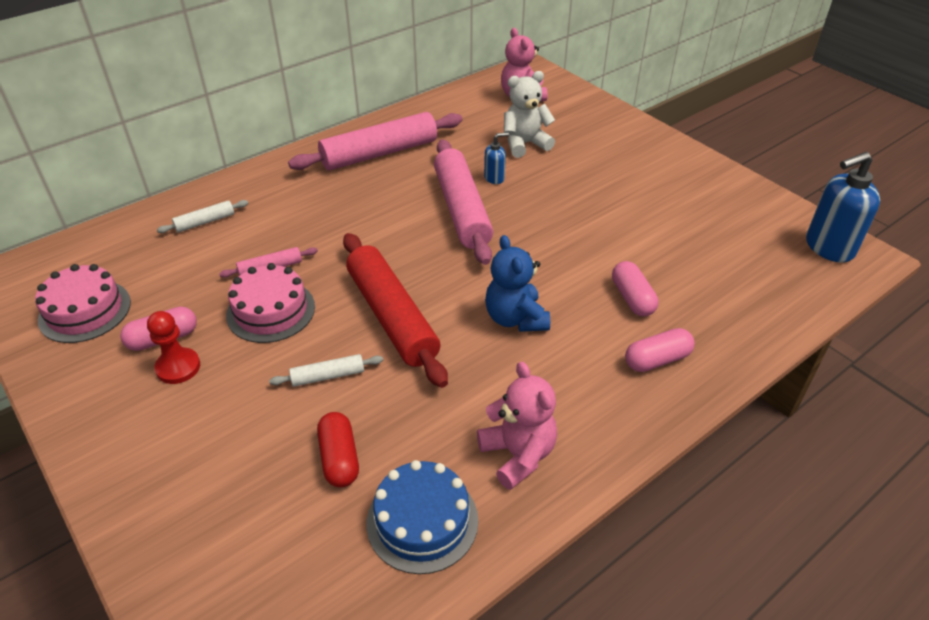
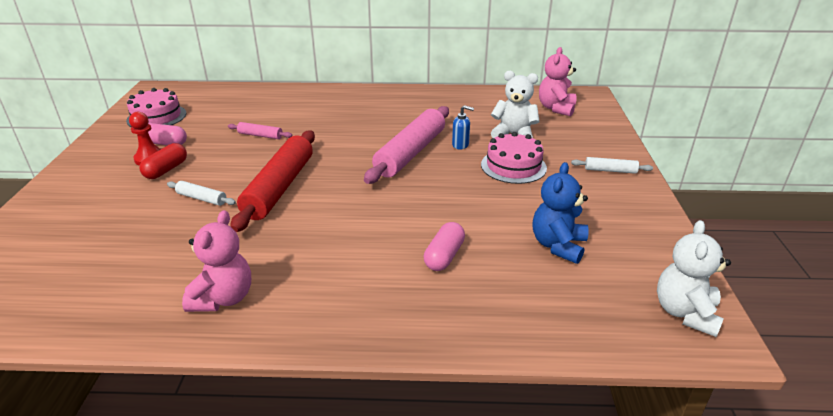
camera: 40 degrees right, 10 degrees down
(205, 222) = (265, 102): white rolling pin -> white rolling pin (610, 170)
(271, 311) = (228, 155): pink cake -> pink cake (513, 166)
(339, 458) = (141, 240): red capsule -> red capsule (166, 170)
(379, 153) = (408, 105): pink rolling pin -> none
(422, 521) = (123, 296): blue cake -> none
(515, 318) = (346, 225): blue teddy bear -> blue teddy bear (558, 245)
(657, 360) = (399, 302): pink capsule -> none
(828, 247) = (685, 312): blue soap dispenser -> white teddy bear

